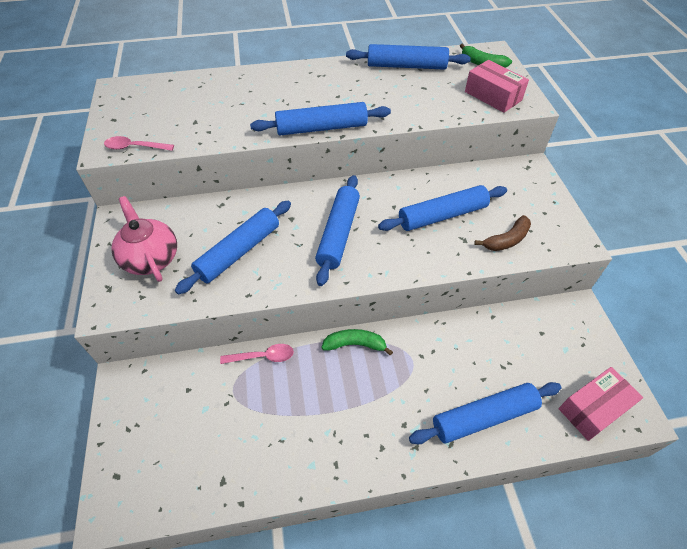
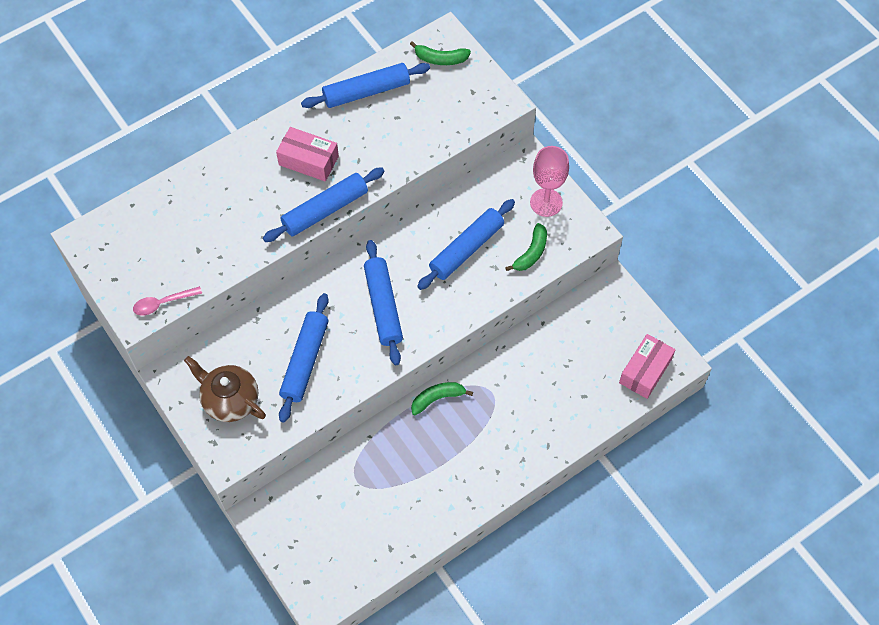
camera: 25 degrees left, 10 degrees up
(151, 258) = (230, 400): pink teapot -> brown teapot
(263, 357) = (365, 442): pink spoon -> none
(484, 417) = (565, 414): blue rolling pin -> none
(493, 96) = (467, 104): pink box -> pink box (308, 161)
(506, 240) = (531, 253): brown banana -> green banana
(537, 205) = (546, 202): none -> pink goblet

